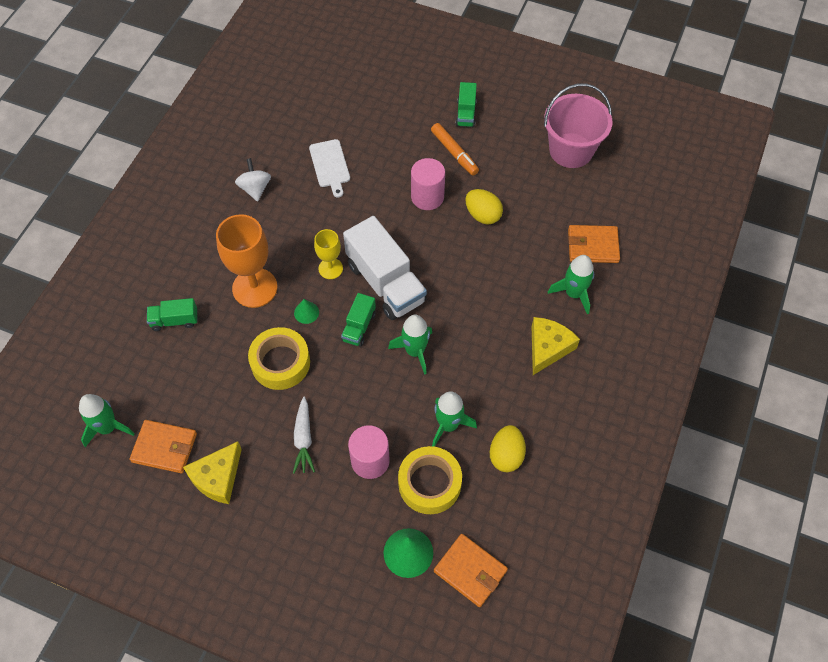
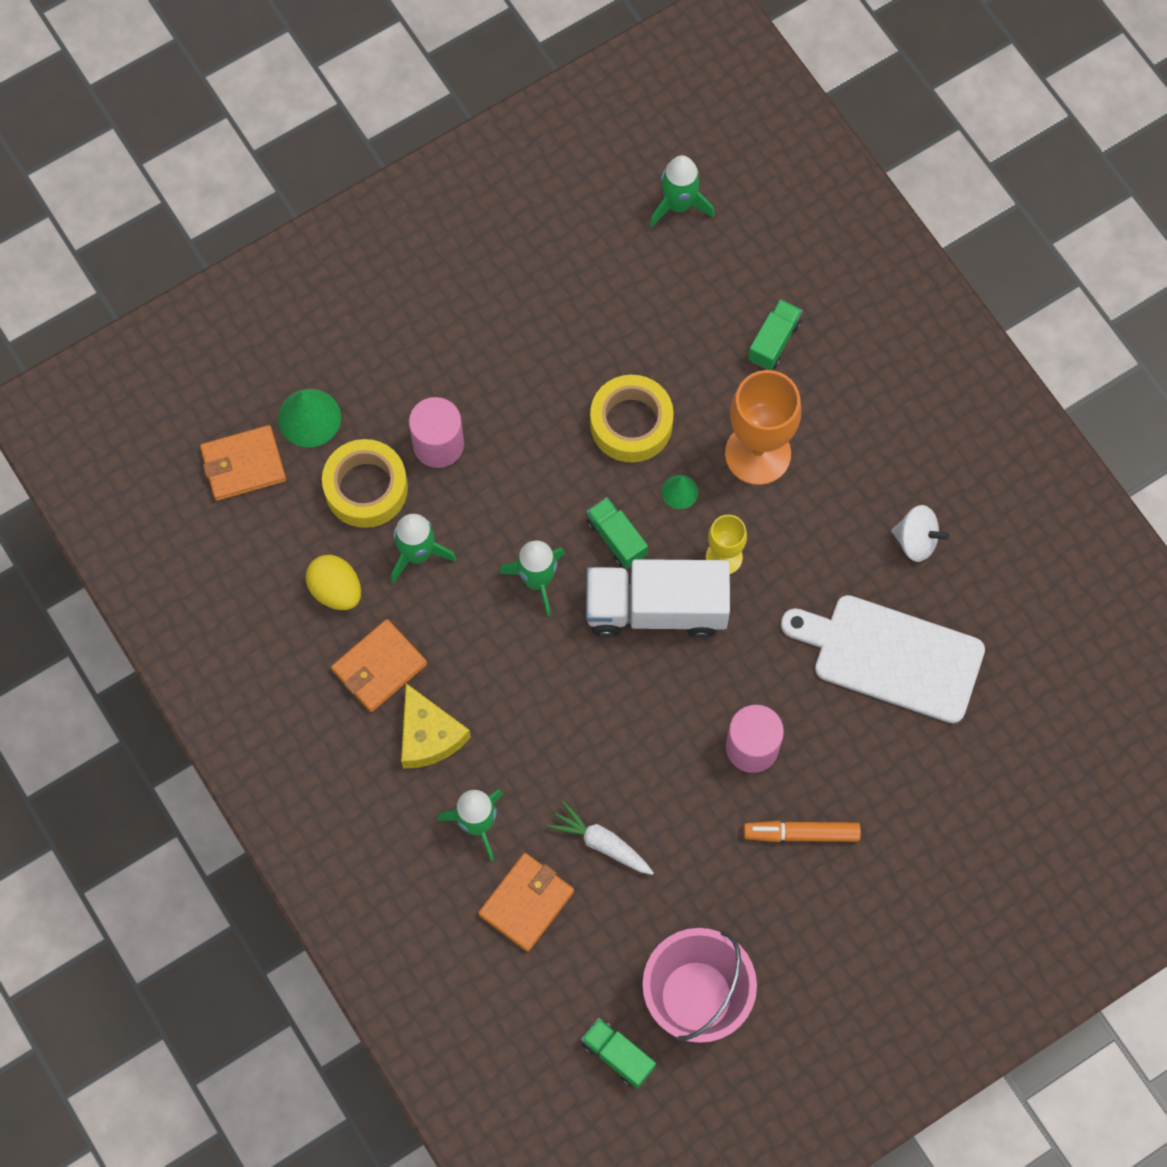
camera: 125 degrees right, 10 degrees up
(164, 448) = (611, 248): orange wallet -> orange wallet (379, 667)
(217, 477) = (535, 281): yellow cheese -> none
(303, 439) = (516, 392): white carrot -> white carrot (602, 843)
(330, 165) = (891, 657): white cutting board -> white cutting board, size x1.78
(466, 113) = (861, 899): green truck -> green truck (618, 1055)
(483, 215) = (673, 797): yellow egg -> none

